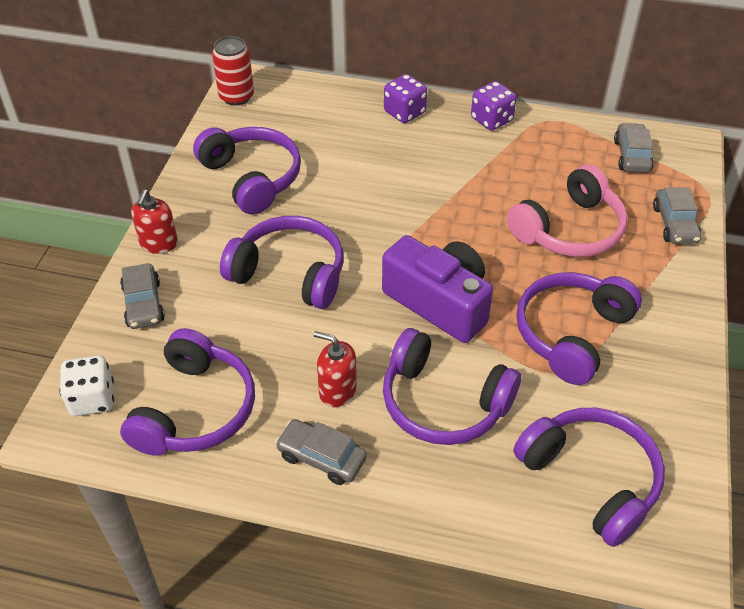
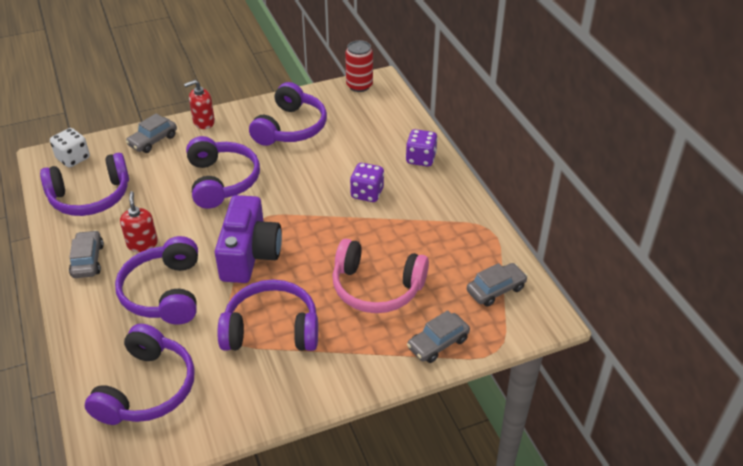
camera: 55 degrees right, 5 degrees down
(491, 120) = (458, 201): purple dice -> purple dice (367, 193)

